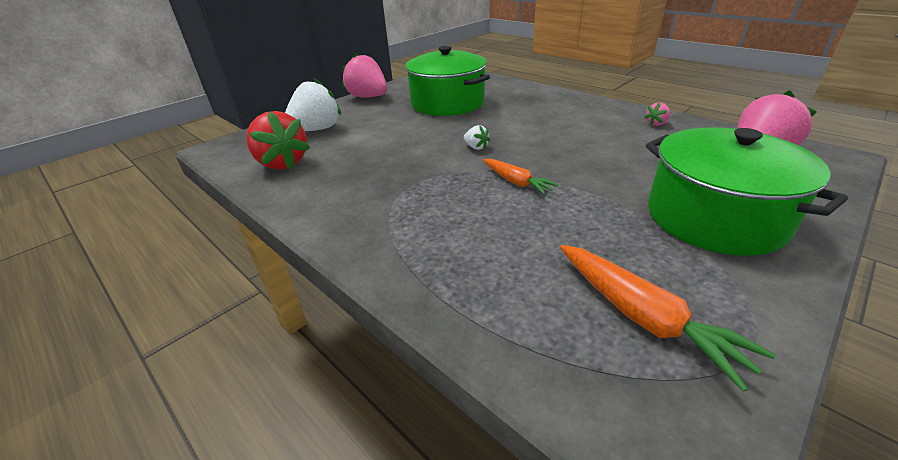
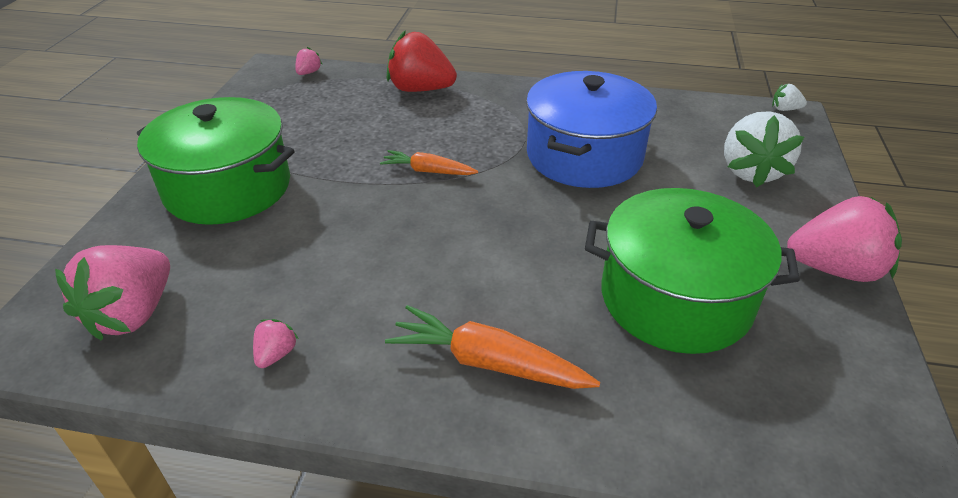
camera: 145 degrees right, 5 degrees up
(282, 163) = (685, 121): red strawberry -> red strawberry (420, 89)
(390, 161) = (584, 156): none -> blue pot
(476, 147) = (515, 206): white strawberry -> white strawberry (785, 109)
(604, 402) = (308, 73): none -> pink strawberry
(643, 318) = (291, 105): orange carrot -> orange carrot (487, 362)

